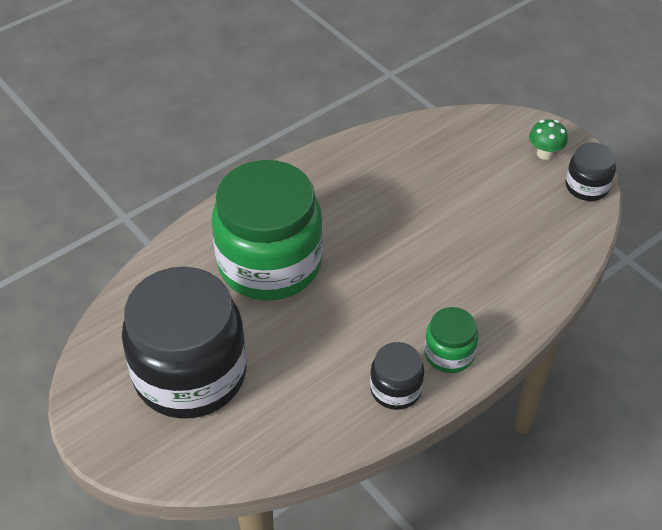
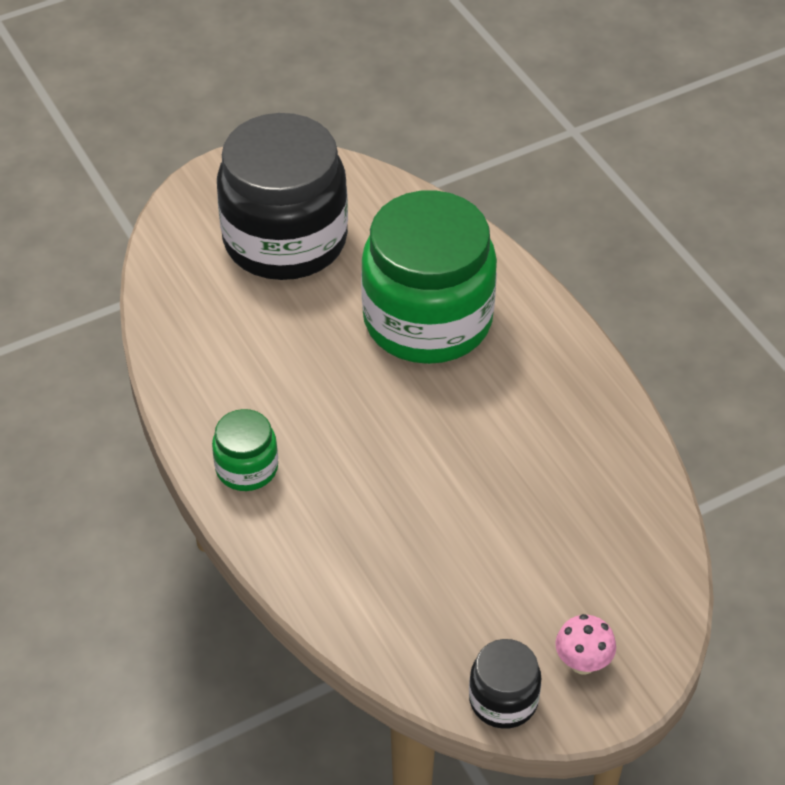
camera: 100 degrees right, 0 degrees up
(395, 389) = (212, 409): black jar -> none
(544, 153) = (582, 663): green mushroom -> pink mushroom

